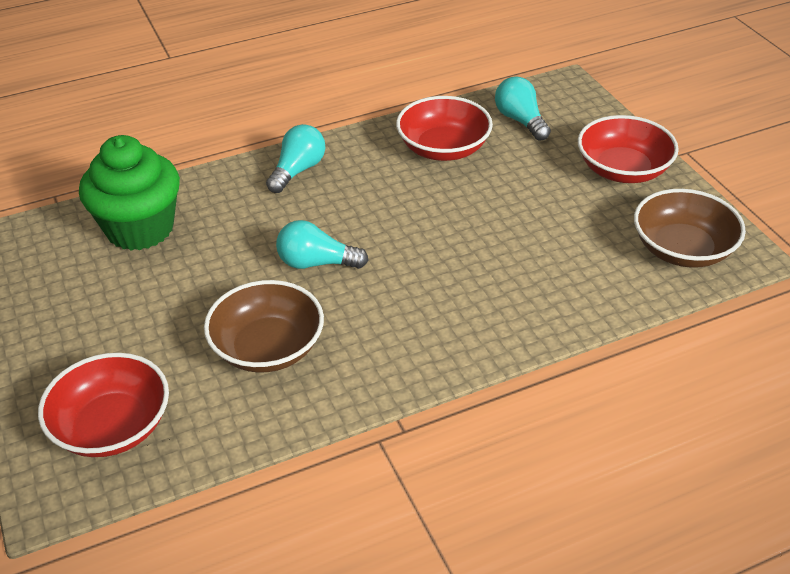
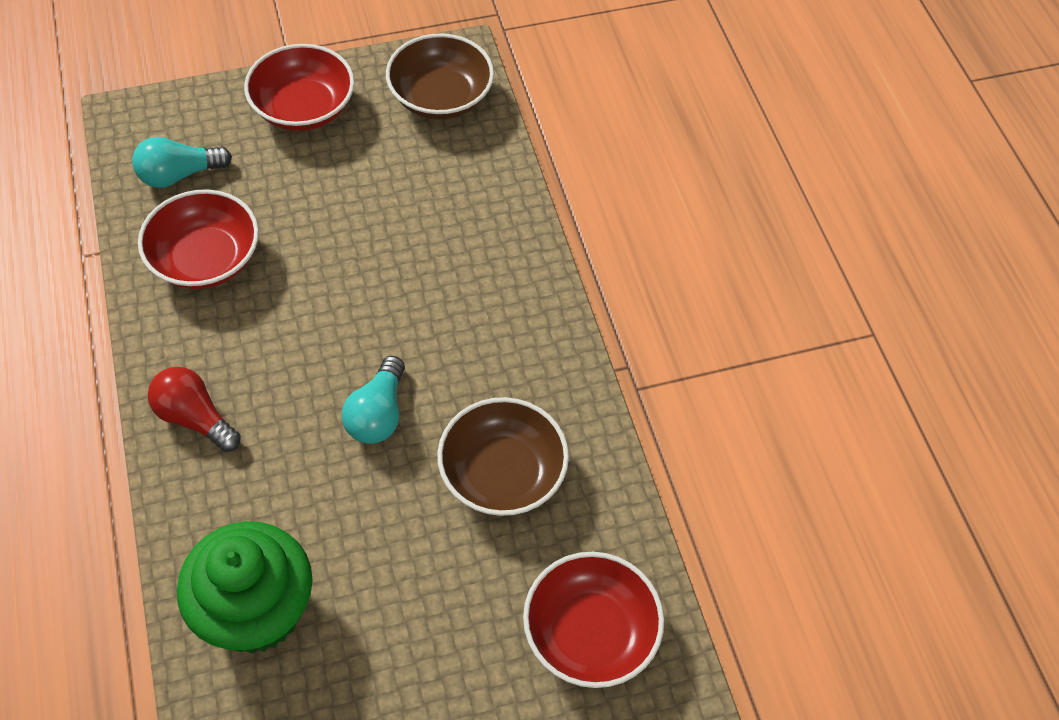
camera: 85 degrees left, 15 degrees up
(298, 170) = (195, 418): turquoise light bulb -> red light bulb

